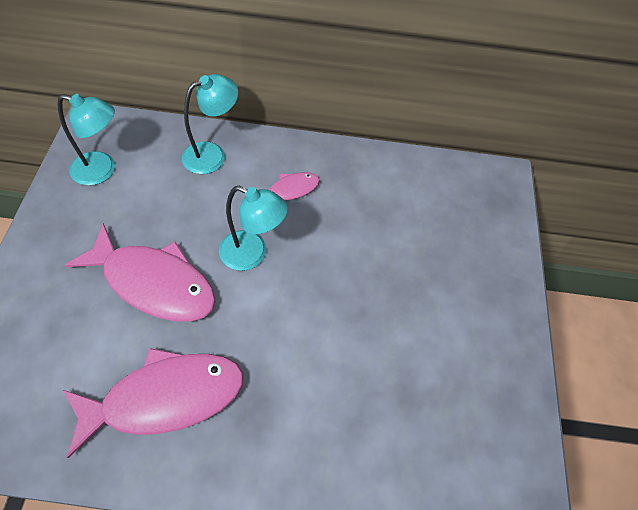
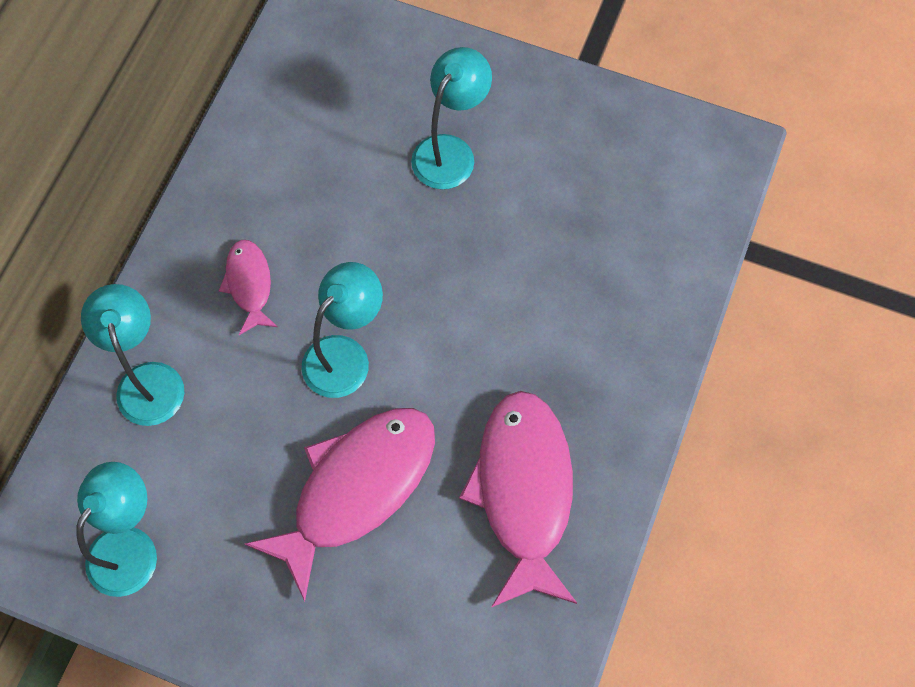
camera: 70 degrees left, 10 degrees up
(432, 286) = (450, 151): none -> turquoise lamp

